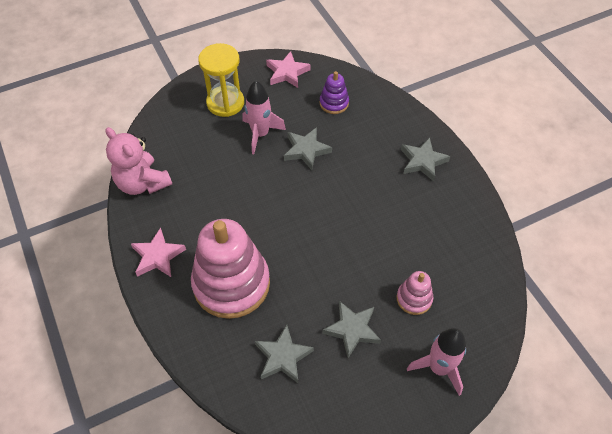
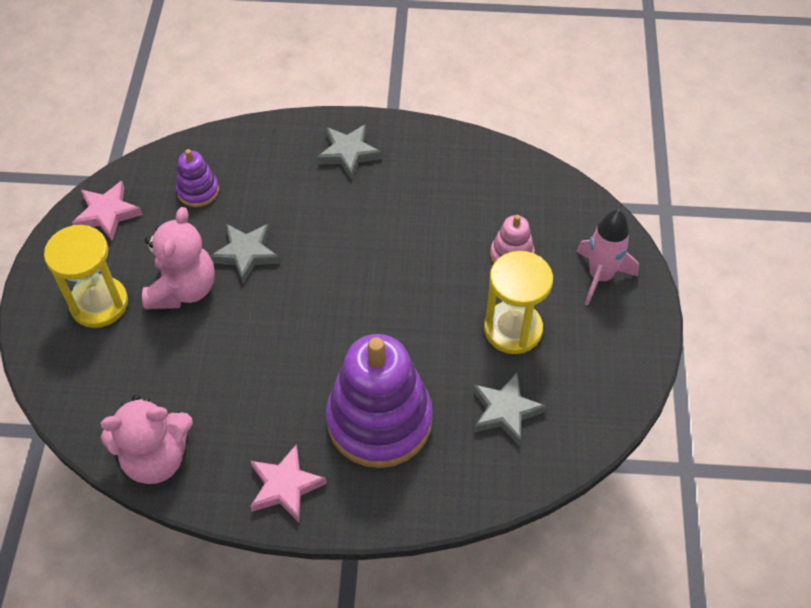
camera: 60 degrees left, 0 degrees up
(231, 283) = (379, 420): pink stacking toy -> purple stacking toy
(260, 134) = (183, 289): pink rocket -> pink teddy bear
(352, 329) = (513, 329): grey star -> yellow hourglass

